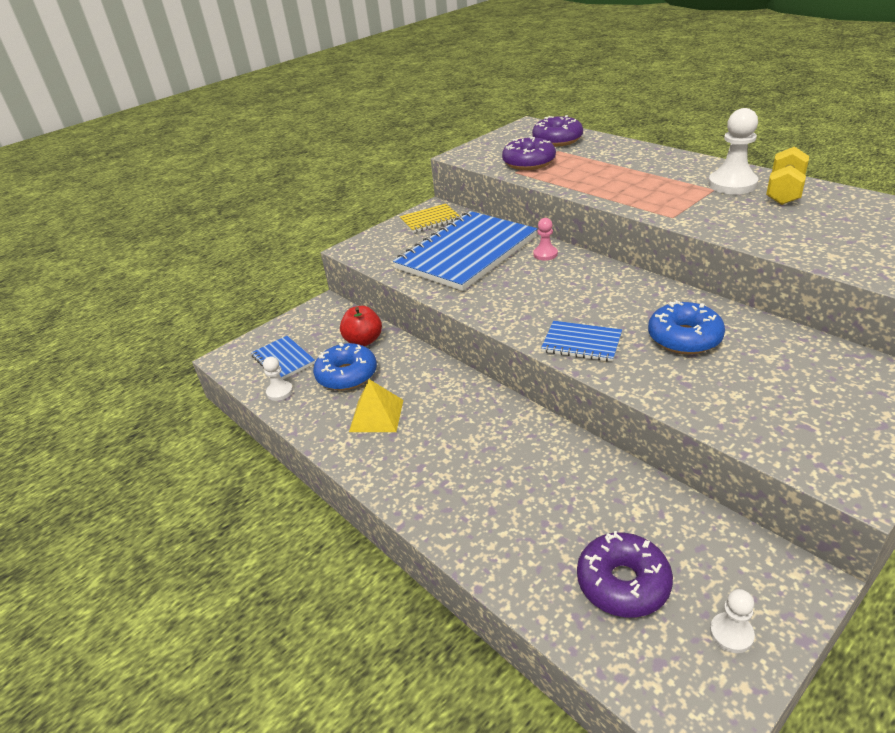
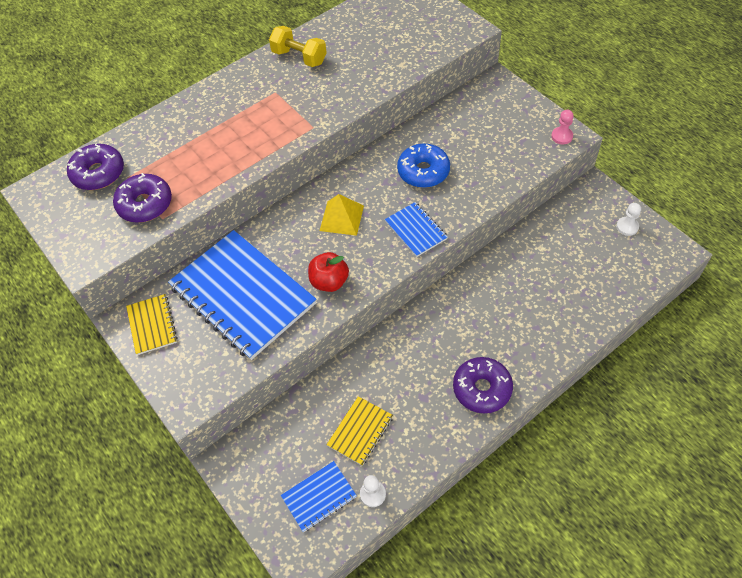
camera: 85 degrees left, 20 degrees up
(347, 375) = (360, 431): blue donut -> yellow notebook
(363, 341) = (307, 417): red apple -> red apple (329, 282)
(376, 415) = (423, 403): yellow pyramid -> yellow pyramid (341, 218)
(545, 254) = (271, 234): pink pawn -> pink pawn (562, 136)
(581, 343) = (415, 230): blue notebook -> blue notebook turned 60 degrees counterclockwise
(623, 583) = (596, 266): purple donut -> purple donut (482, 389)
(732, 184) = (272, 80): white pawn -> none

